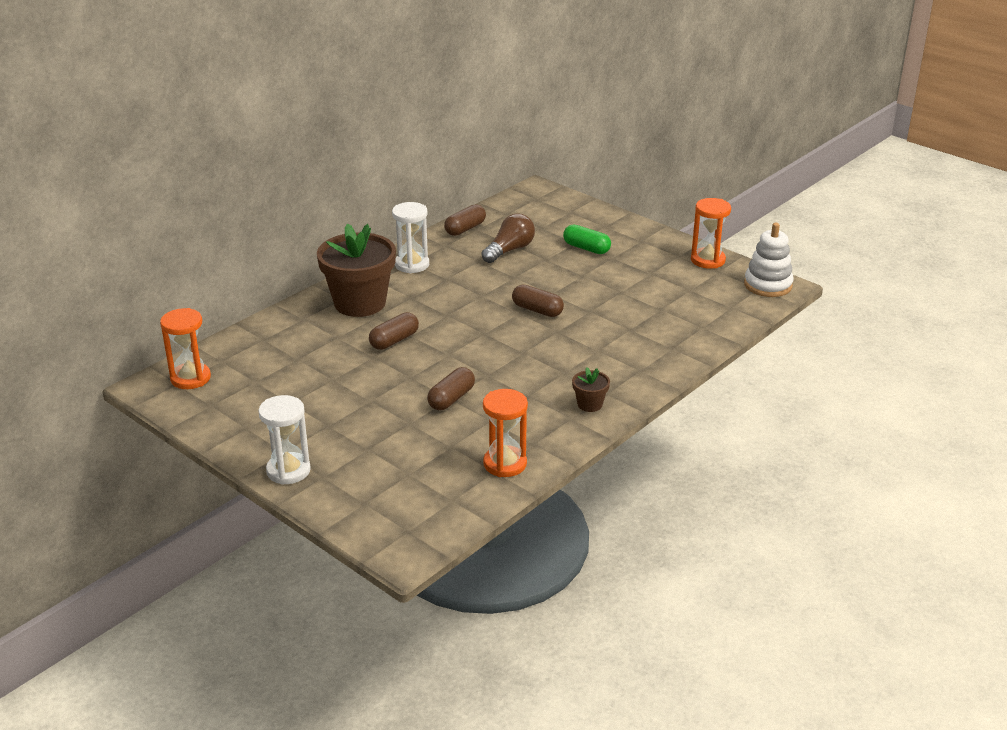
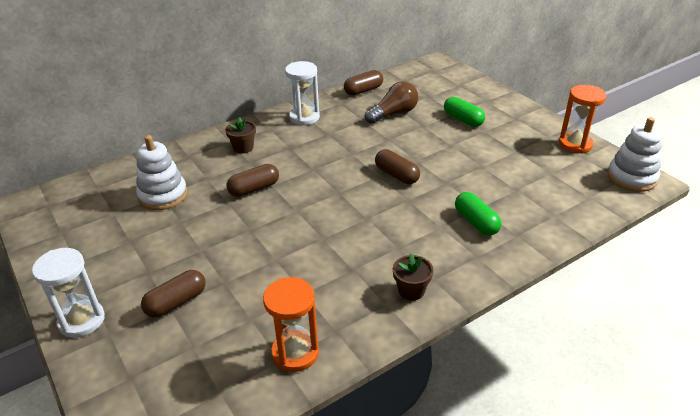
camera: 15 degrees right, 5 degrees up
(190, 378) = (62, 201): orange hourglass -> none
(299, 359) = (163, 195): none -> white stacking toy
(360, 303) = (243, 148): brown flower pot -> brown flower pot, size x0.43
(451, 398) = (276, 260): brown capsule -> brown capsule (176, 302)
(630, 342) = (476, 222): none -> green capsule

